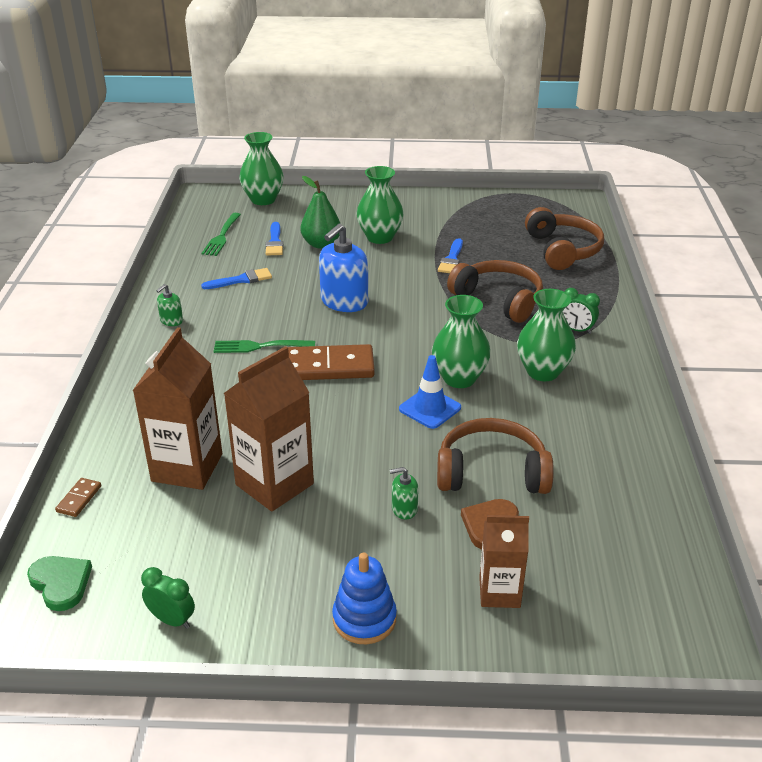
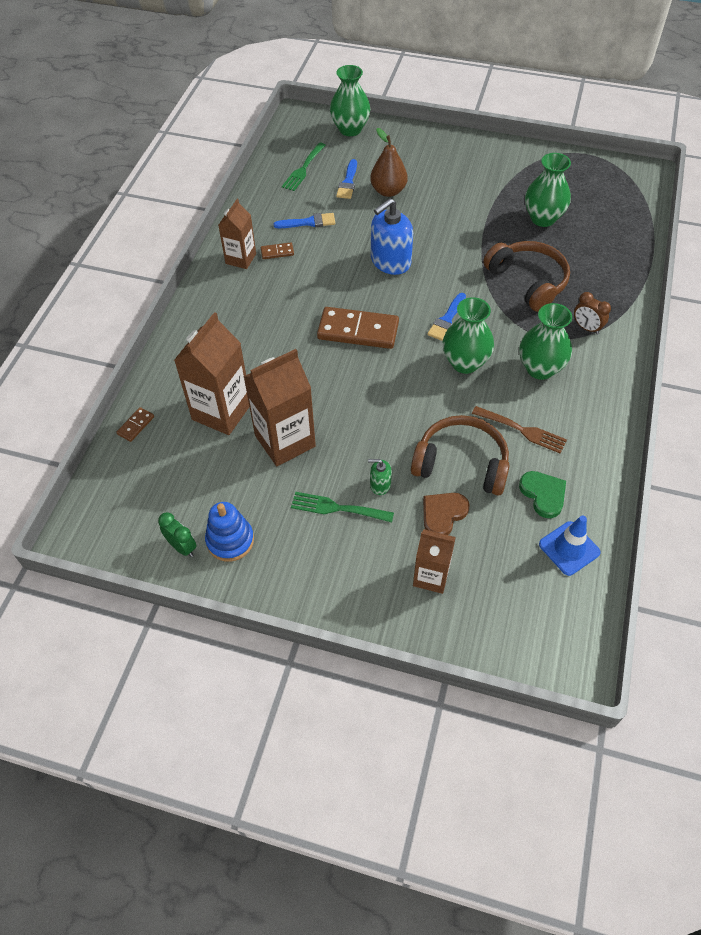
camera: 15 degrees right, 20 degrees up
(61, 583) = (110, 498): green heart -> green heart (543, 494)
(171, 321) = (241, 259): green soap dispenser -> brown carton
(213, 310) = (277, 252): none -> brown domino
(259, 346) = (306, 299): green fork -> green fork (337, 508)
(321, 244) = (388, 191): green pear -> brown pear
(364, 619) = (321, 577): blue stacking toy -> blue stacking toy (230, 540)
(380, 237) = (443, 191): green vase -> green vase (543, 218)
(430, 408) = (430, 390): blue traffic cone -> blue traffic cone (569, 548)
(451, 259) = (500, 227): blue brush -> blue brush (447, 319)
(547, 430) = (522, 430): none -> brown fork
(562, 250) = (607, 232): brown headphones -> none
(576, 330) = (586, 328): green clock -> brown clock

